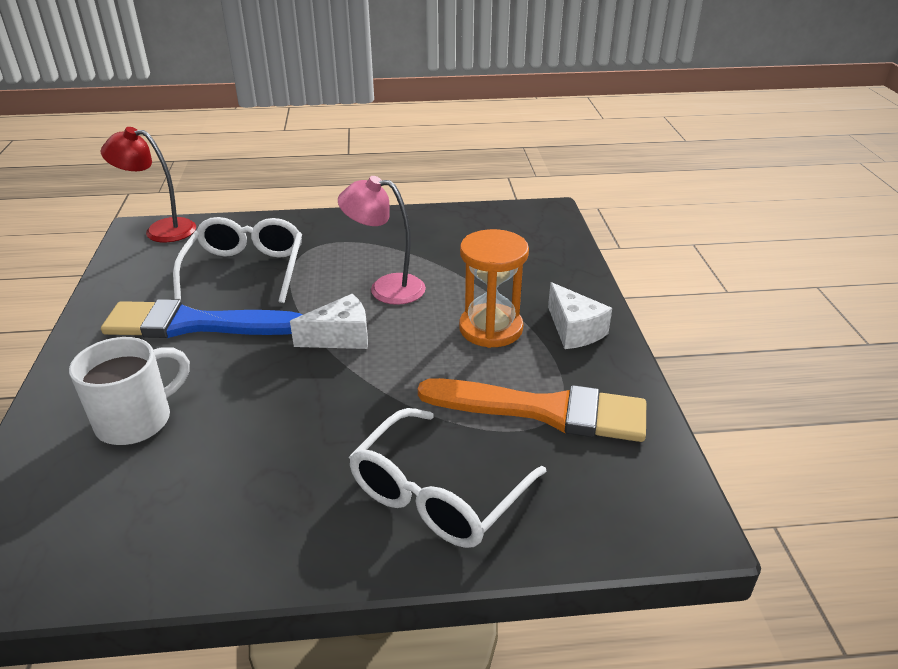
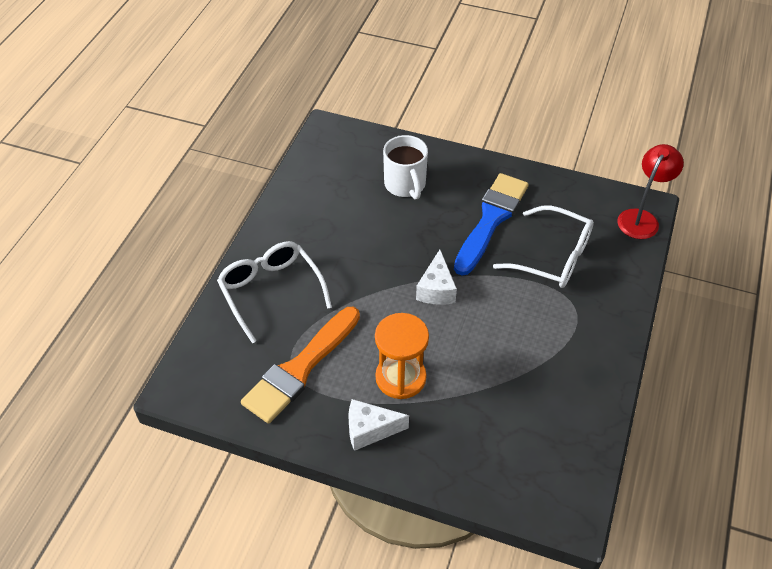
camera: 115 degrees right, 15 degrees up
(386, 288) = (487, 333): pink lamp -> none

